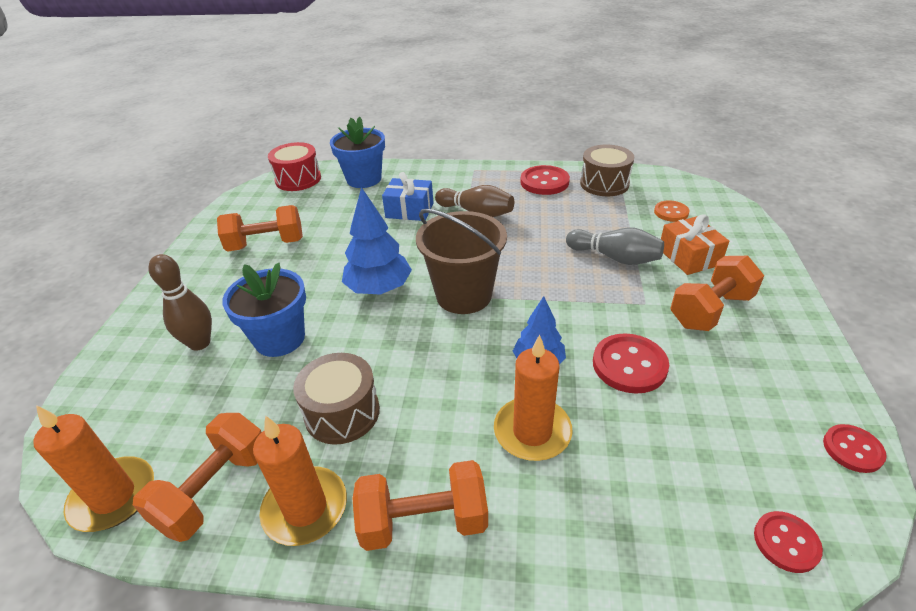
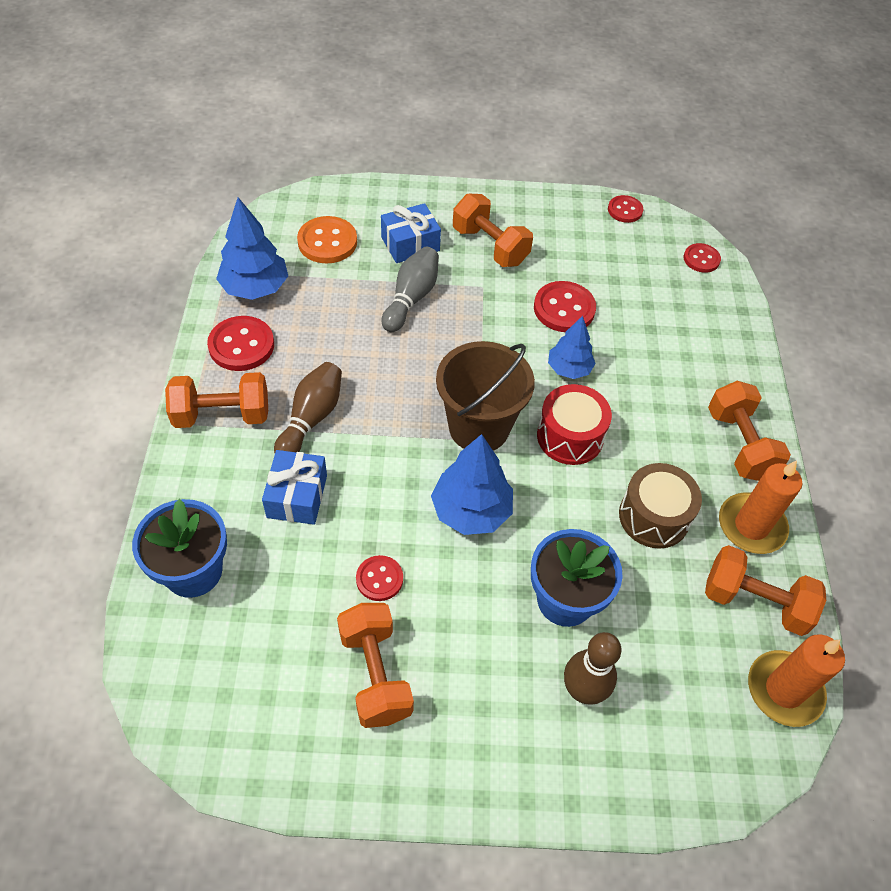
camera: 100 degrees left, 15 degrees up
(298, 179) = (175, 679): red drum -> red drum (570, 436)
(334, 245) = (379, 579): none -> red button
(481, 179) = (222, 415): none -> orange dumbbell
(532, 431) = (646, 377): orange candle -> none
(604, 184) = (255, 288): brown drum -> blue tree
(671, 212) = (327, 242): orange button -> orange button, size x1.61
(689, 257) = (410, 244): orange gift -> blue gift

